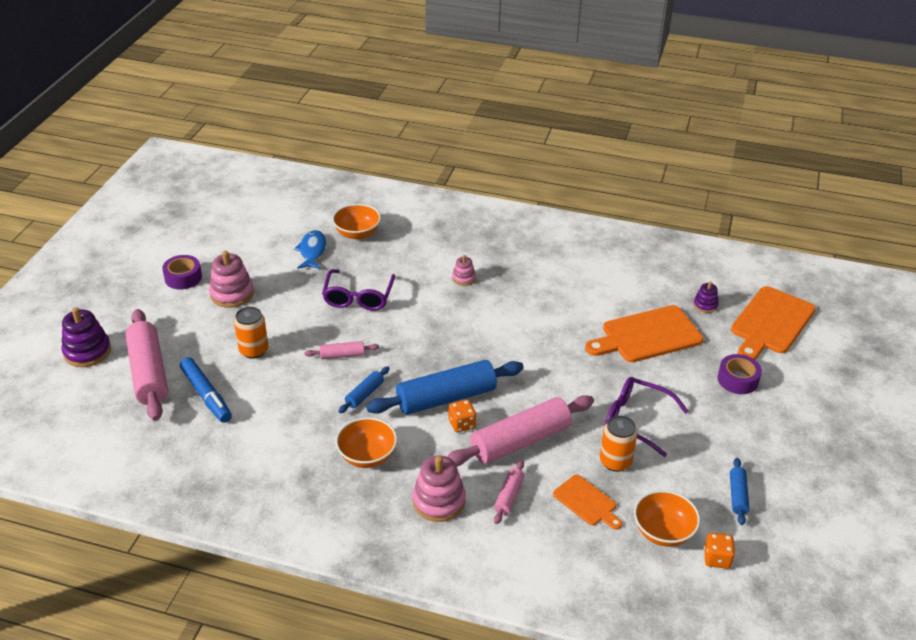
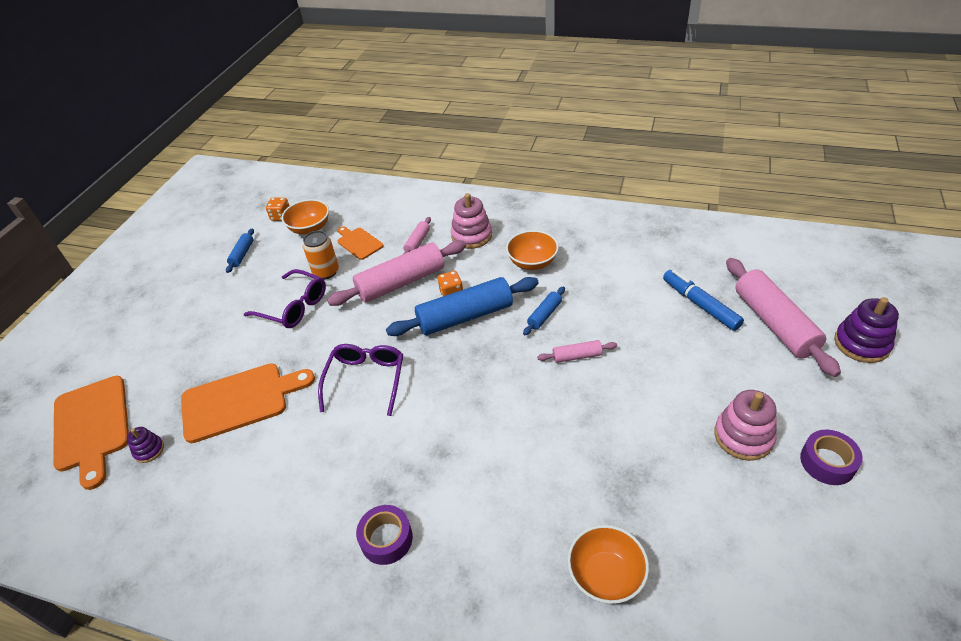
camera: 175 degrees left, 5 degrees up
(254, 350) = (676, 356): orange can -> none
(312, 251) = (665, 528): blue fish -> none
(358, 297) = (576, 439): purple glasses -> purple glasses (366, 380)
(463, 278) = (440, 481): pink stacking toy -> none
(737, 380) = (177, 352): purple tape -> purple tape (386, 539)
(770, 323) = (91, 427): orange cutting board -> orange cutting board turned 120 degrees clockwise

